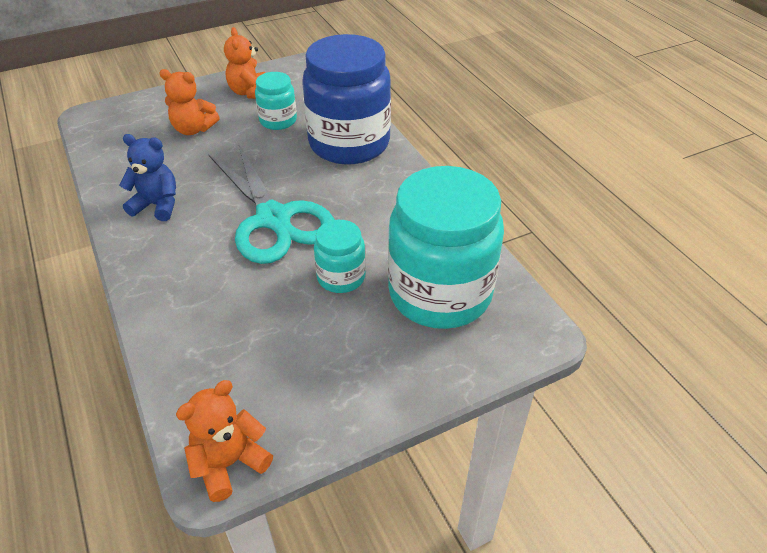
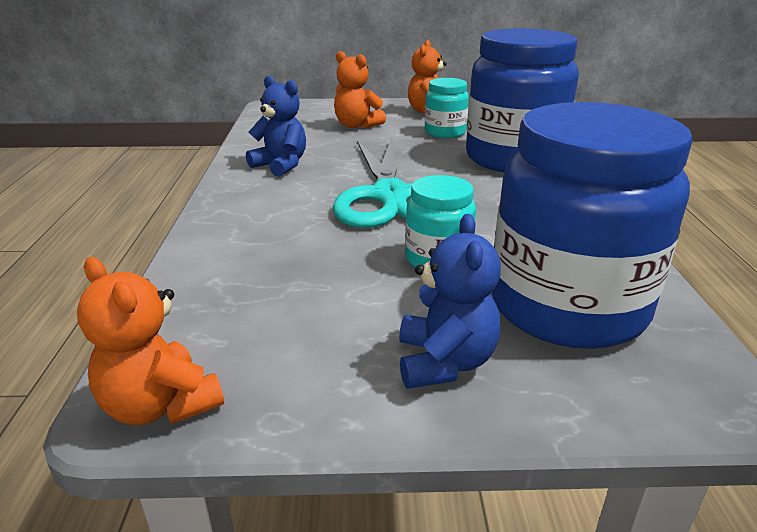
camera: 25 degrees right, 15 degrees down
(229, 463) = (161, 405): orange teddy bear -> orange teddy bear turned 120 degrees counterclockwise
(385, 365) = (445, 362): none -> blue teddy bear
(440, 293) = (567, 307): turquoise jar -> blue jar

